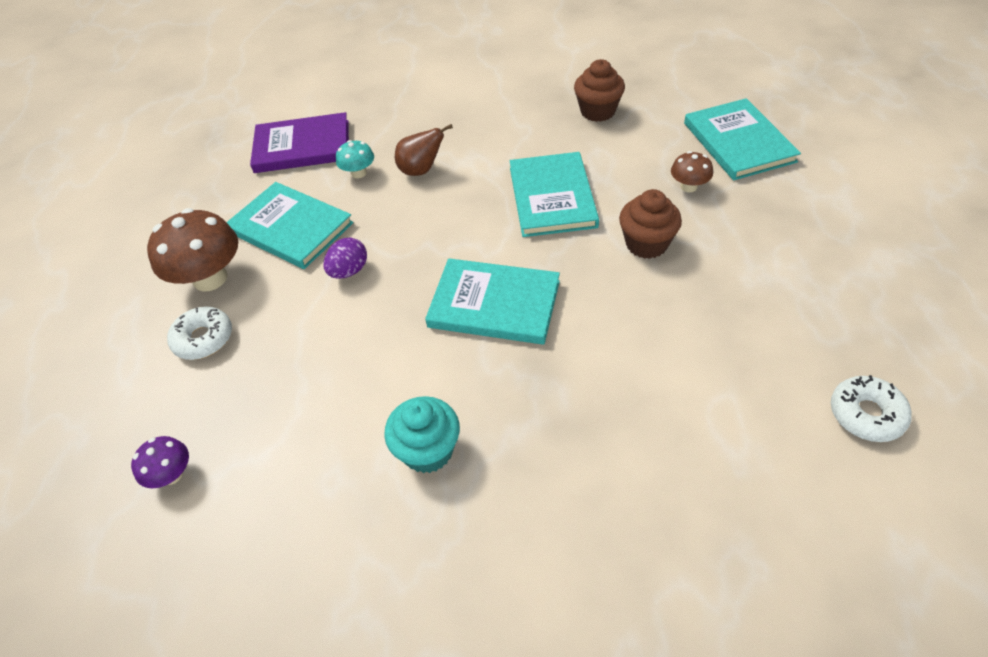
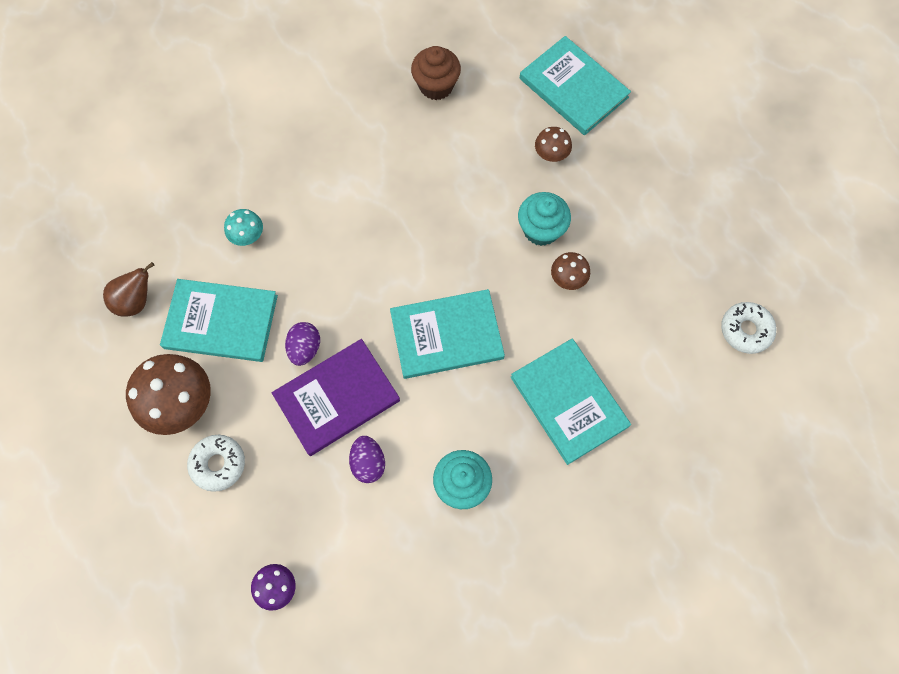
camera: 30 degrees left, 20 degrees up
(302, 146) = (169, 221): purple book -> purple book (337, 398)
(342, 391) = (368, 463): none -> purple egg
(421, 170) = (306, 213): brown pear -> brown pear (136, 301)
(552, 197) = (441, 205): turquoise book -> turquoise book (569, 402)
(646, 244) = (541, 229): brown cupcake -> turquoise cupcake
(656, 294) = (568, 278): none -> brown mushroom

